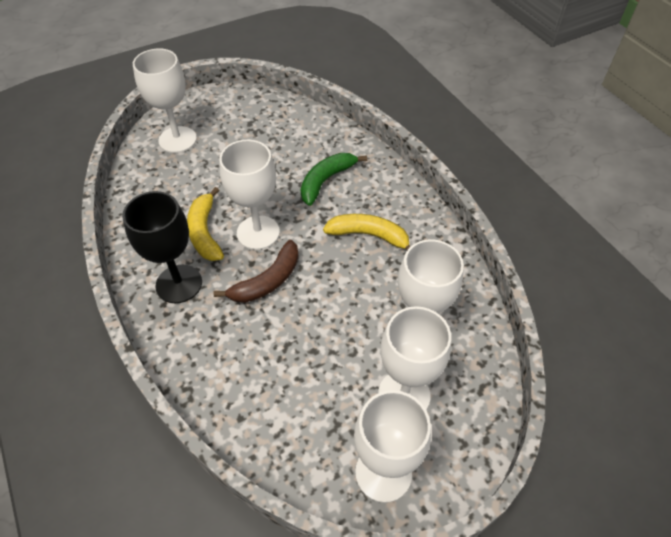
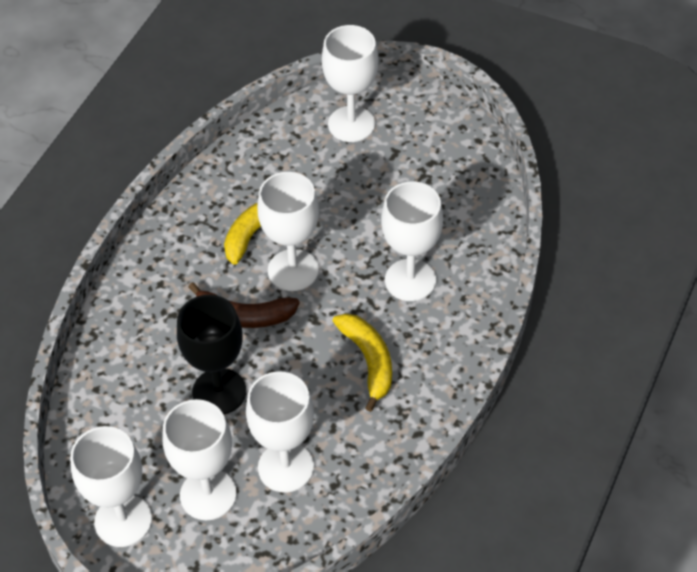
camera: 55 degrees right, 0 degrees up
(179, 284) = (186, 254): black goblet -> black goblet (219, 391)
(326, 181) = (410, 280): green banana -> white goblet

